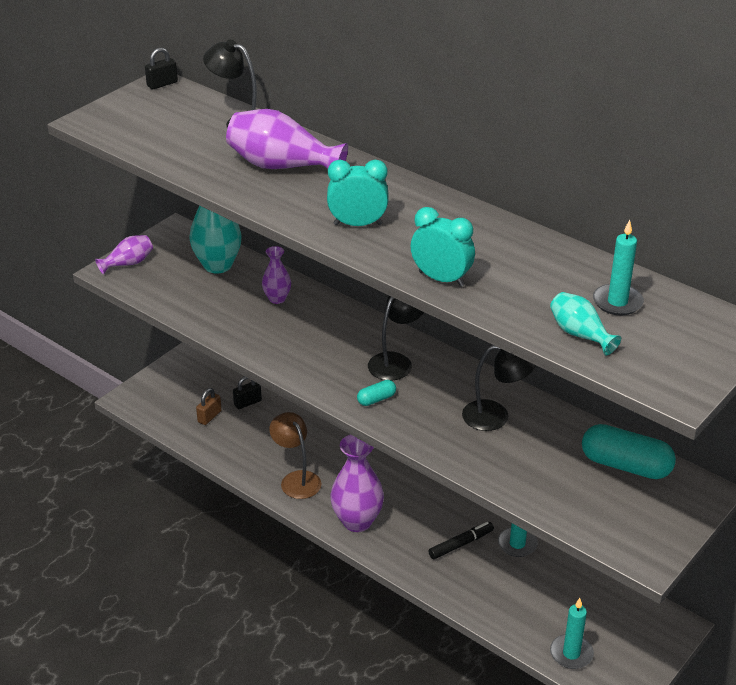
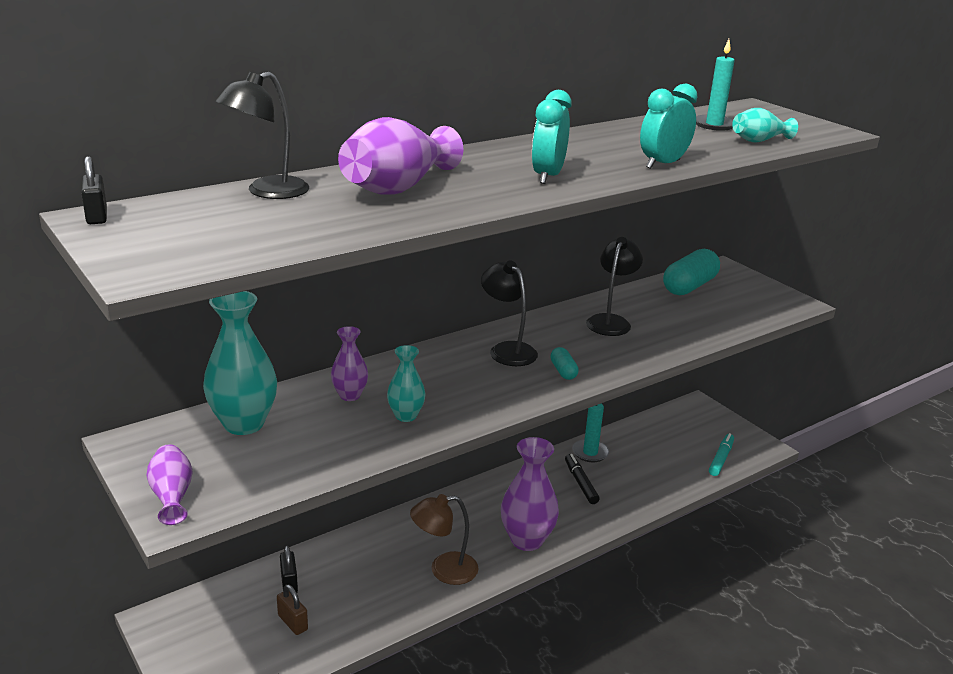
camera: 75 degrees left, 10 degrees down
(262, 331) = (406, 416): none -> turquoise vase
(571, 653) = (721, 459): turquoise candle -> turquoise marker

